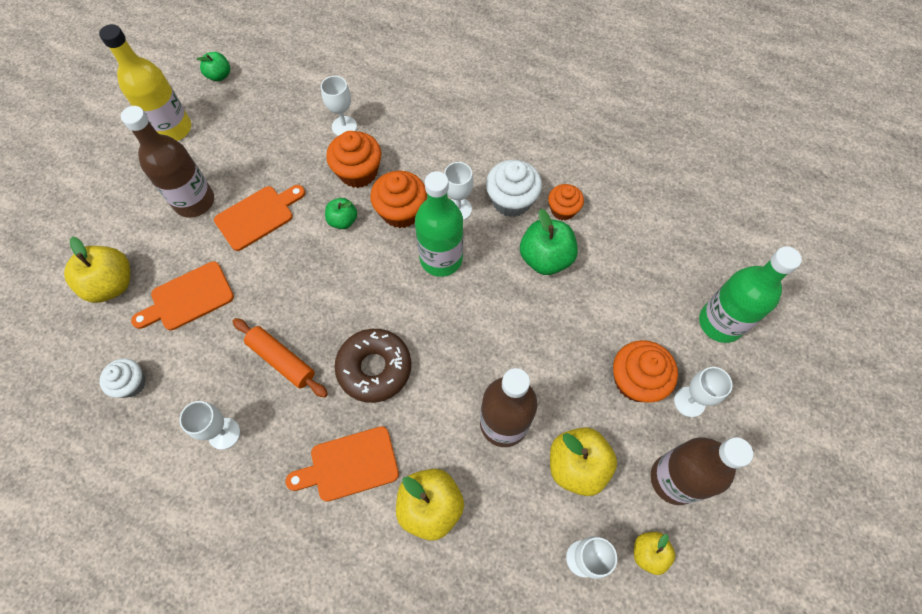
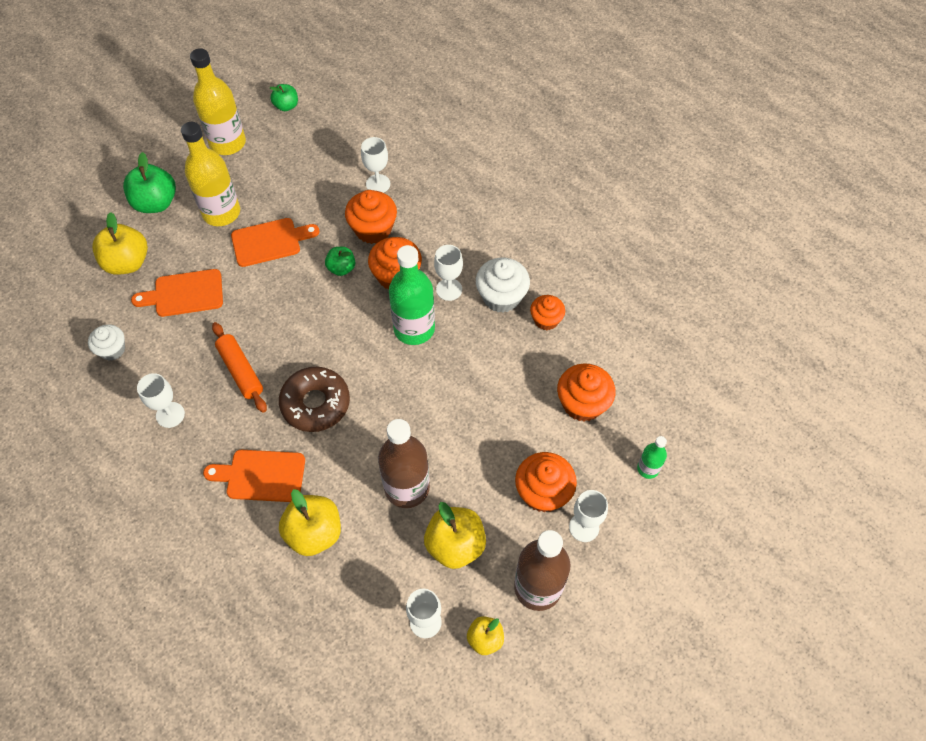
camera: 20 degrees right, 5 degrees down
(194, 201) = (221, 213): brown bottle -> yellow bottle
(545, 258) = (509, 358): green apple -> green apple (156, 203)
(633, 280) = (582, 403): none -> orange cupcake
(720, 323) = (648, 469): green bottle -> green bottle, size x0.50

